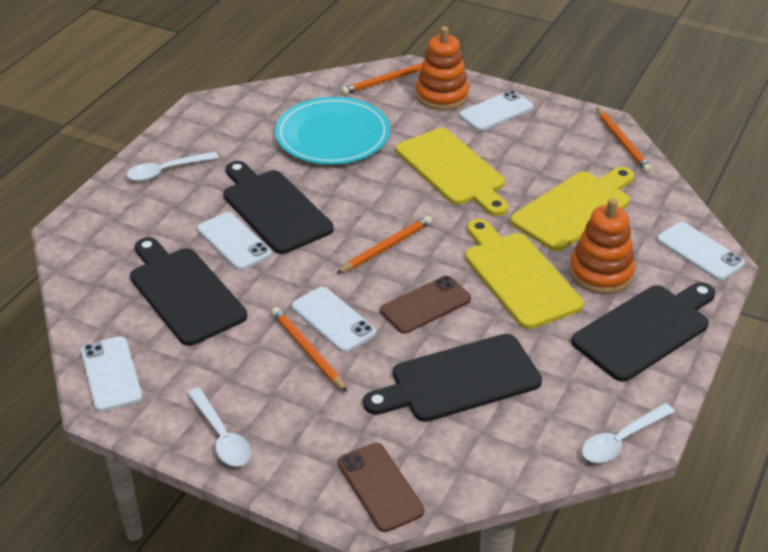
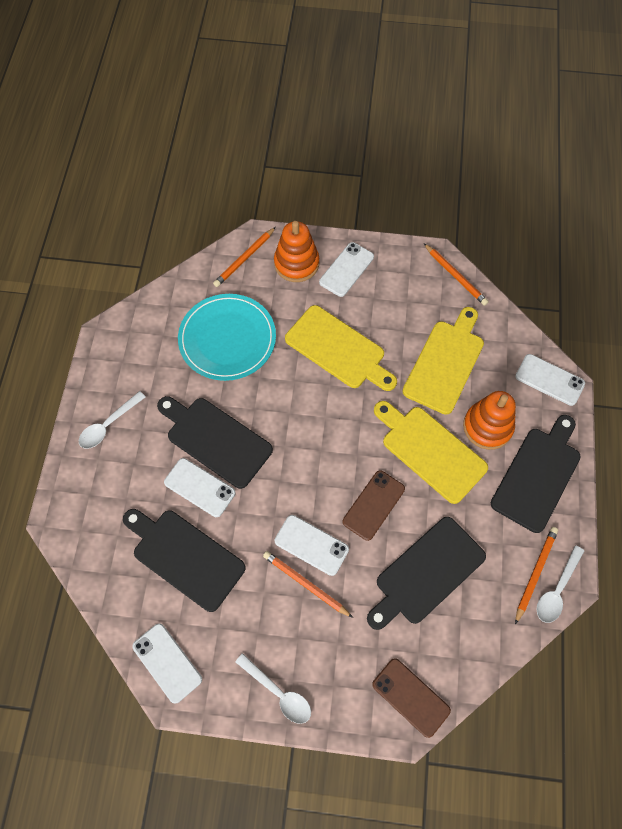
camera: 20 degrees left, 25 degrees up
(386, 247) = (320, 453): orange pencil -> orange pencil (535, 573)

